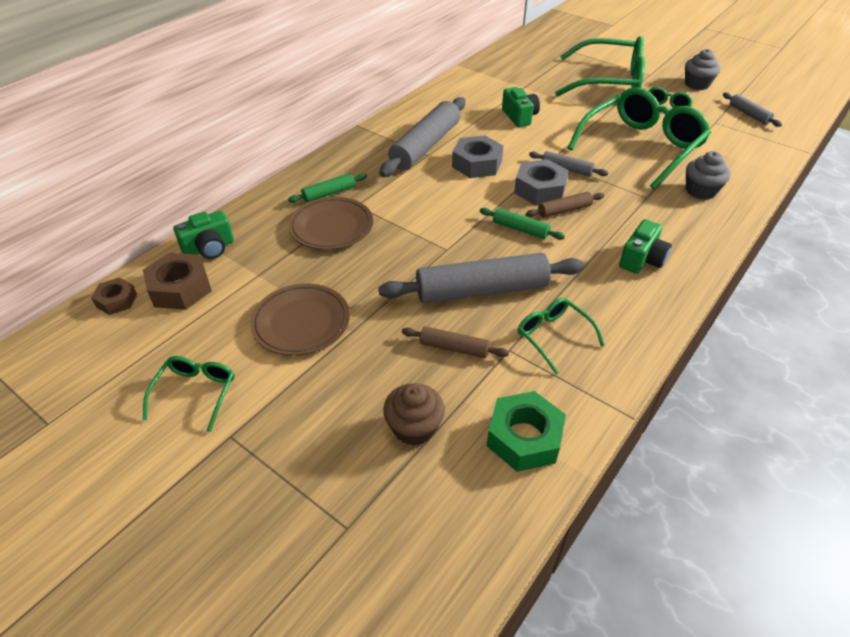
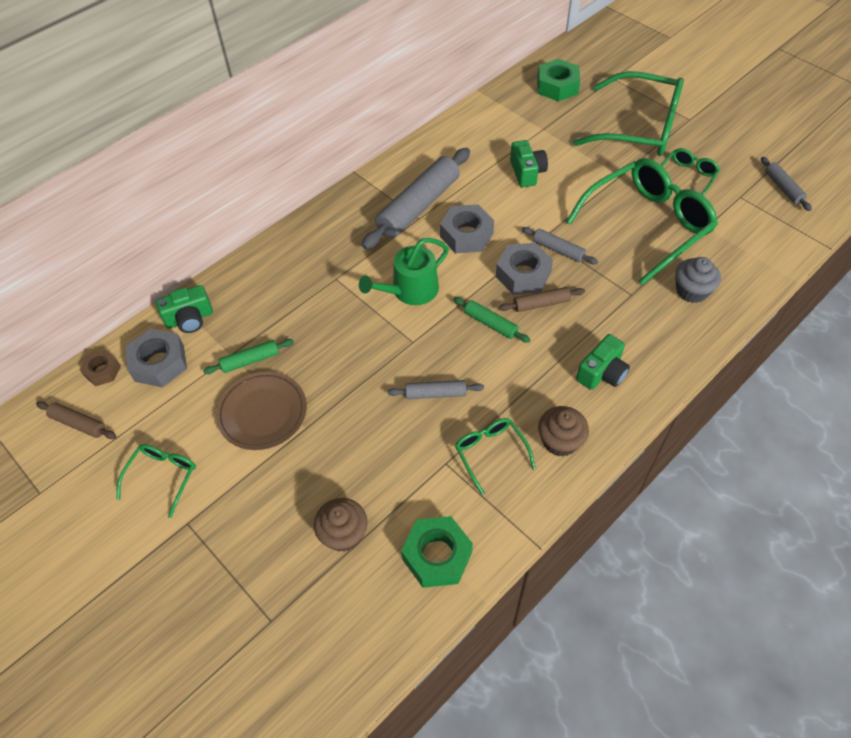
camera: 10 degrees right, 10 degrees up
(180, 288) = (159, 363): brown nut -> grey nut
(329, 193) = (311, 261): green rolling pin -> green rolling pin (250, 360)
(331, 227) = (307, 304): brown plate -> none
(433, 209) = (410, 290): none -> green watering can
(454, 348) = (395, 455): brown rolling pin -> brown rolling pin (79, 424)
(481, 290) = (435, 393): grey rolling pin -> grey rolling pin, size x0.48
(527, 59) = (557, 86): none -> green nut
(621, 319) = (560, 441): none -> brown cupcake
(697, 84) = (739, 138): grey cupcake -> none

